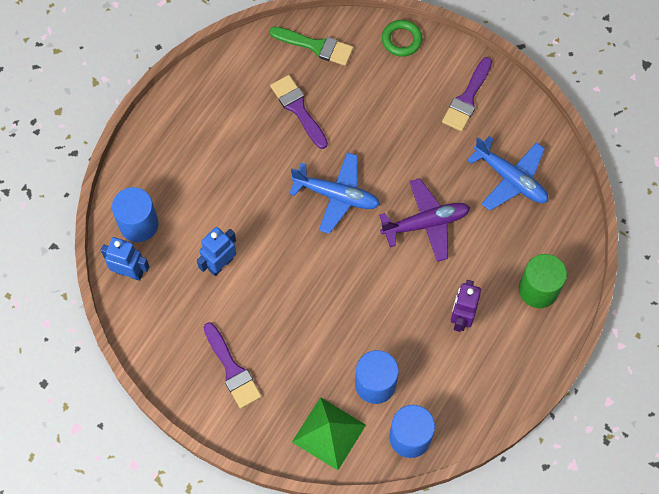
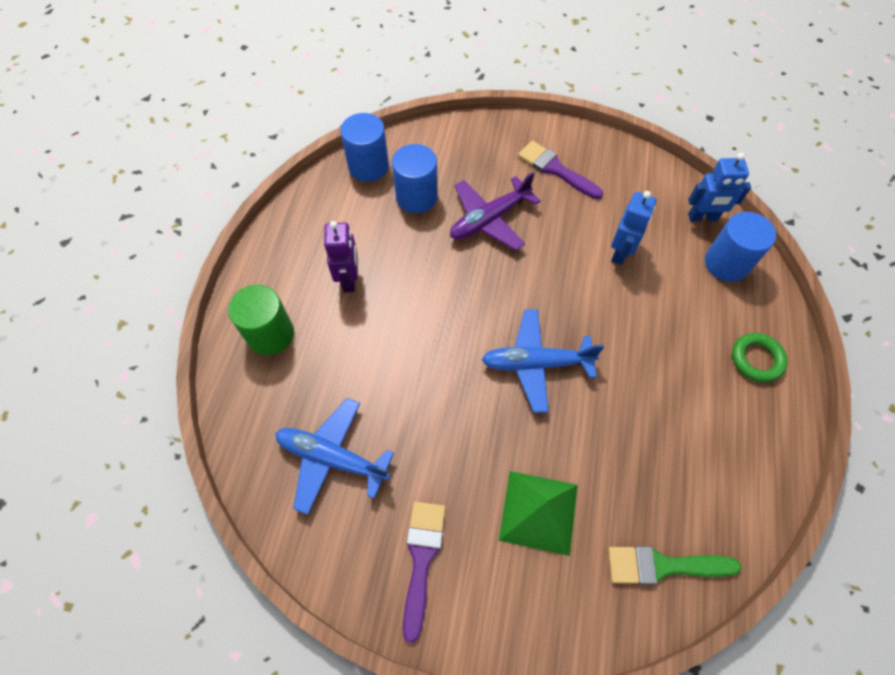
camera: 160 degrees right, 5 degrees down
(298, 109) = (636, 459): purple brush -> none
(328, 433) = (444, 148): green pyramid -> green pyramid (539, 512)
(401, 40) = (549, 626): green ring -> green ring (756, 359)
(426, 223) = (420, 366): purple plane -> purple plane (489, 219)

